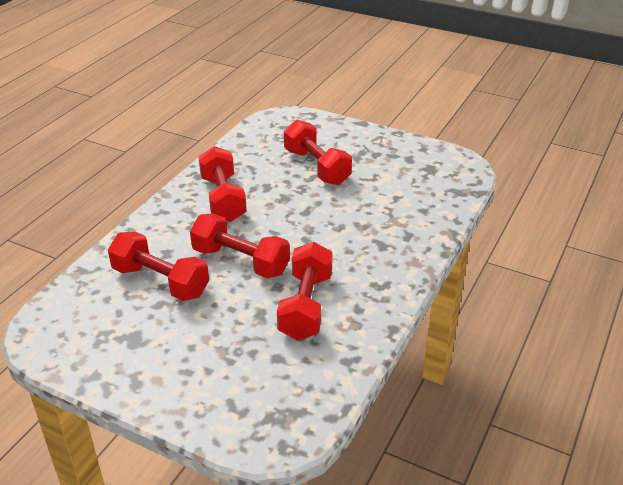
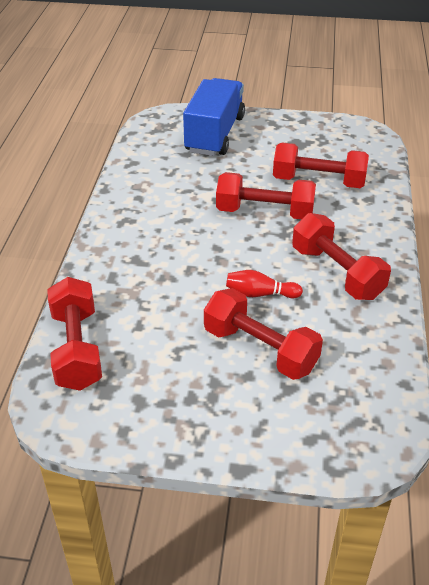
camera: 160 degrees right, 5 degrees up
(223, 381) = (215, 134): none -> blue truck
(293, 198) = (260, 294): none -> red bowling pin
(305, 306) = (184, 190): red dumbbell -> red dumbbell (77, 349)

